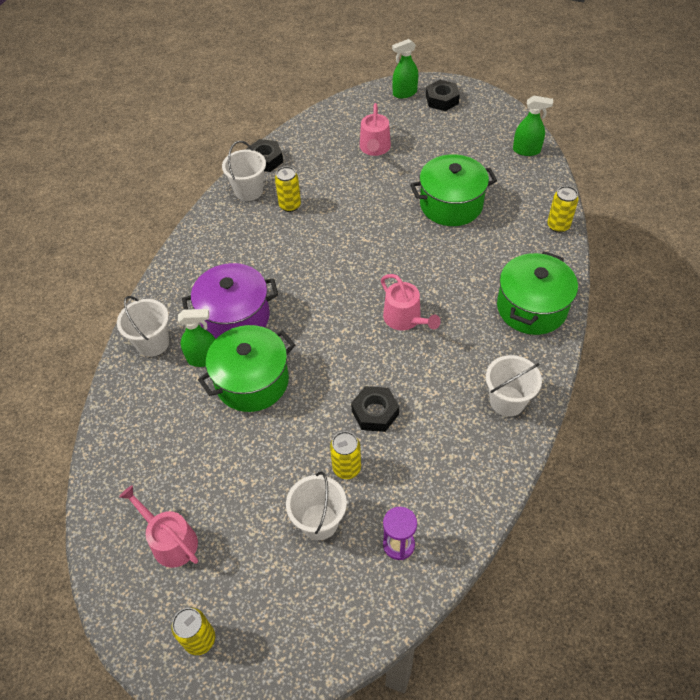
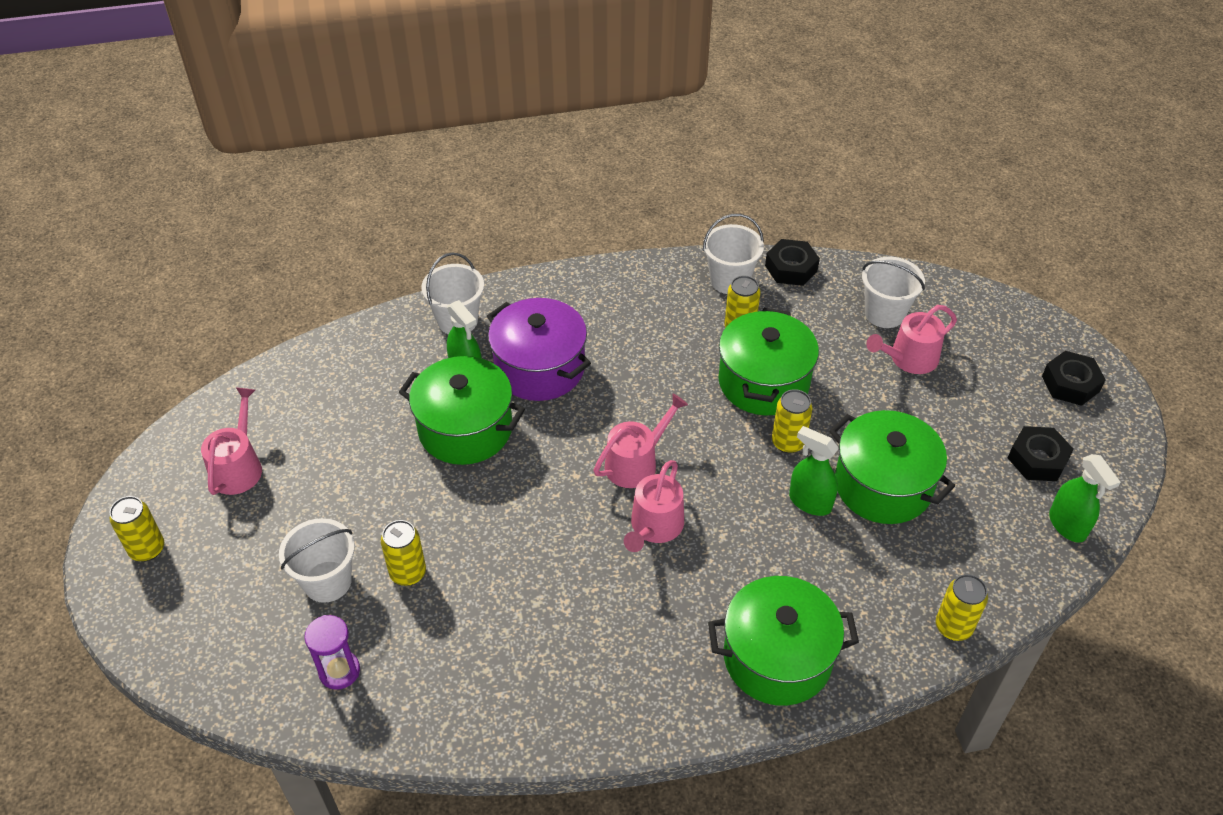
camera: 55 degrees right, 5 degrees down
(339, 216) = (763, 382): none -> green pot
(351, 304) = (636, 463): none -> pink watering can
(375, 412) = (498, 563): black nut -> black nut (1037, 459)
(391, 228) = (788, 442): none -> yellow can
(404, 93) = (1041, 338): green spray bottle -> green spray bottle (810, 502)
(507, 401) = (605, 695): white bucket -> white bucket (884, 313)

